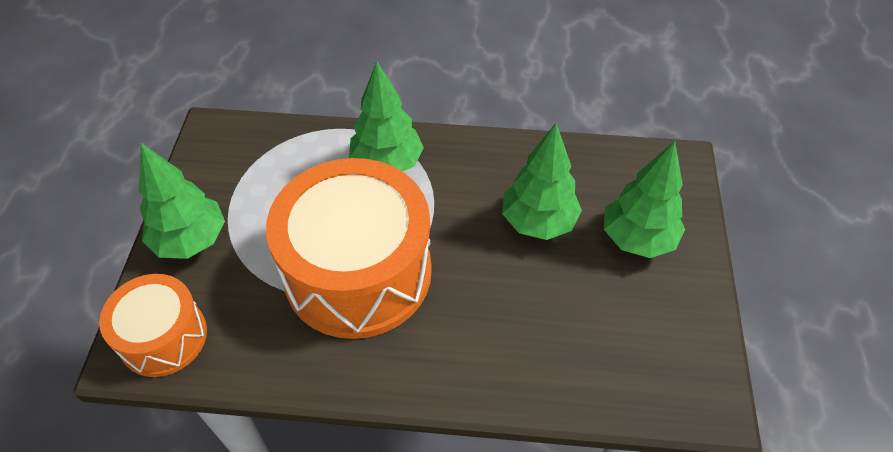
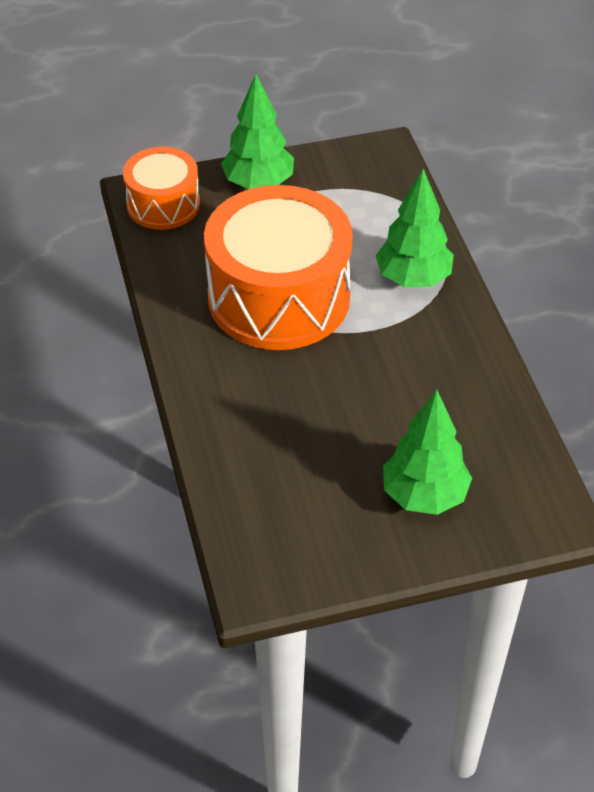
camera: 70 degrees right, 5 degrees down
(538, 222) = (403, 411): green tree -> none

